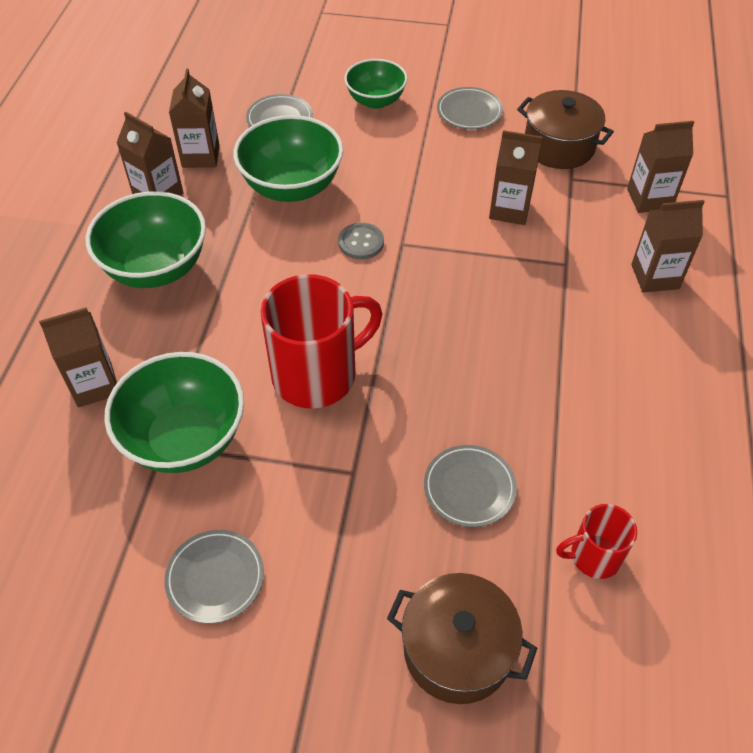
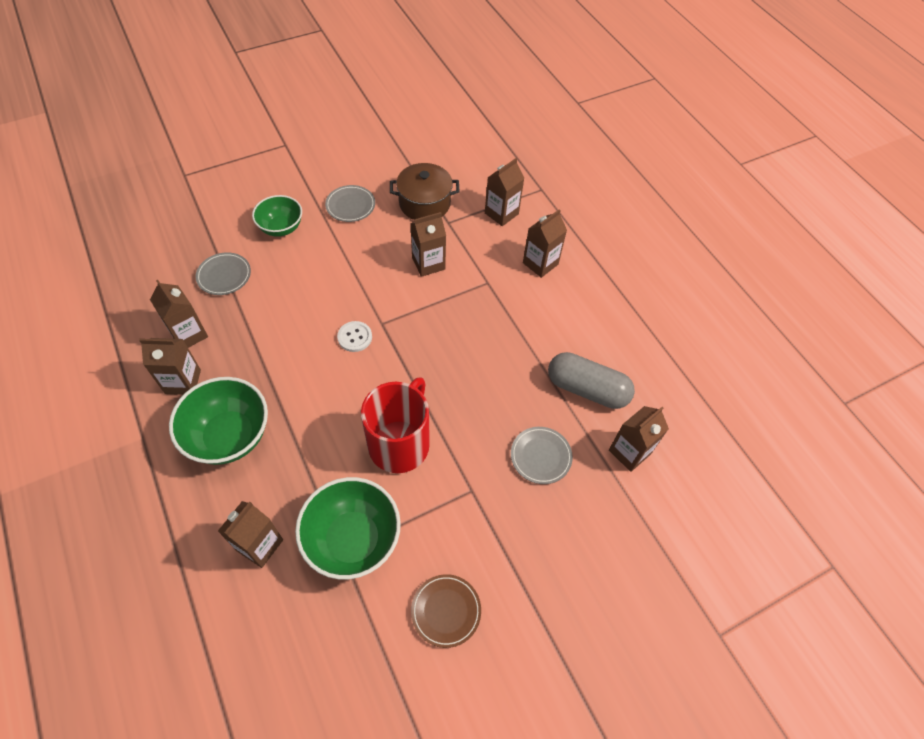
camera: 40 degrees left, 5 degrees up
(215, 578) = (446, 611): grey plate -> brown plate
(292, 187) = (275, 322): green bowl -> none
(361, 242) = (355, 337): grey button -> white button
(457, 650) = (604, 553): brown pot -> none
(593, 556) = (629, 452): red mug -> brown carton
(597, 449) = (587, 389): none -> grey capsule

